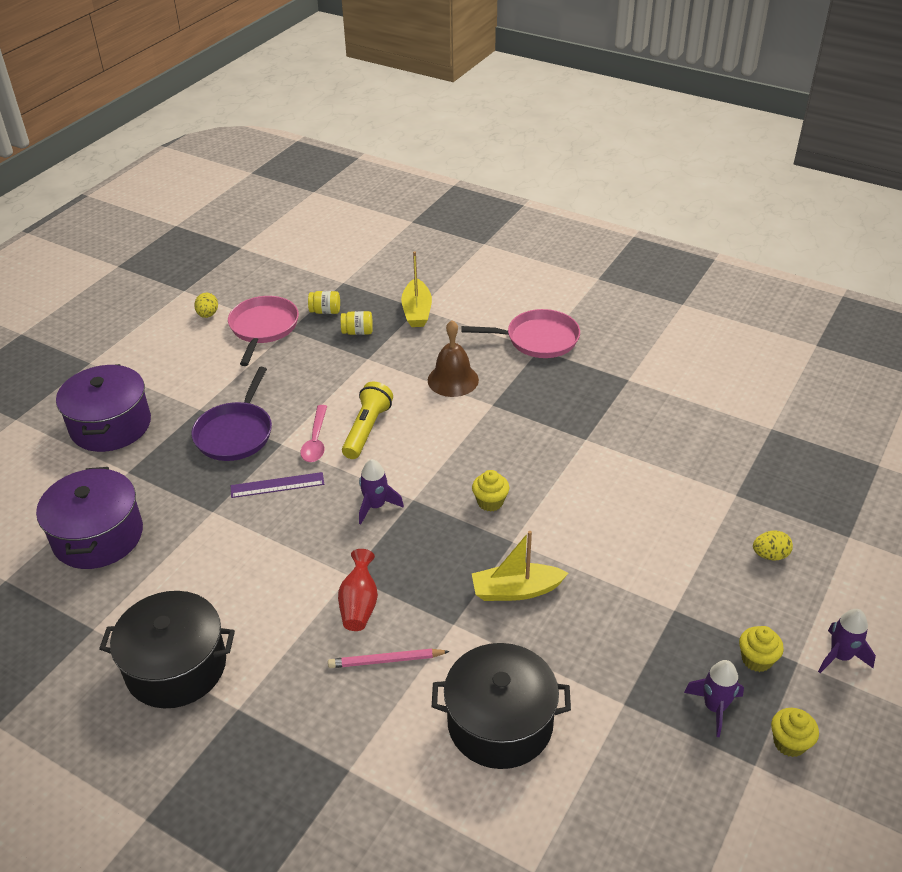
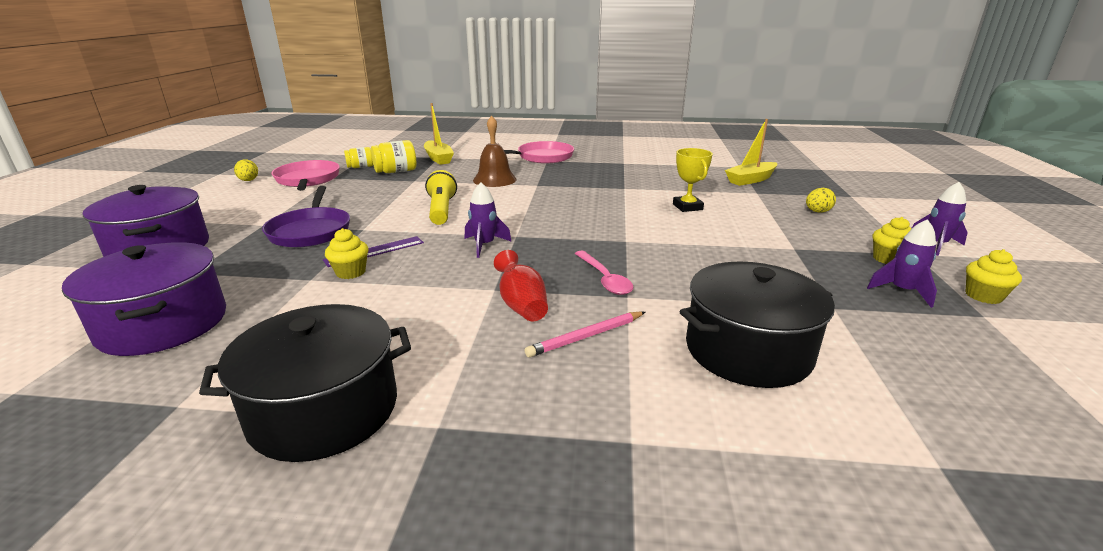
camera: 25 degrees left, 15 degrees down
(316, 440) = (397, 222): pink spoon -> pink spoon (604, 279)
(357, 332) = (396, 171): yellow jar -> yellow jar, size x1.50
(490, 502) = (584, 226): yellow cupcake -> yellow cupcake (350, 272)
(516, 590) = (660, 265): yellow boat -> yellow boat (750, 180)
(626, 500) = (687, 207): none -> yellow trophy

